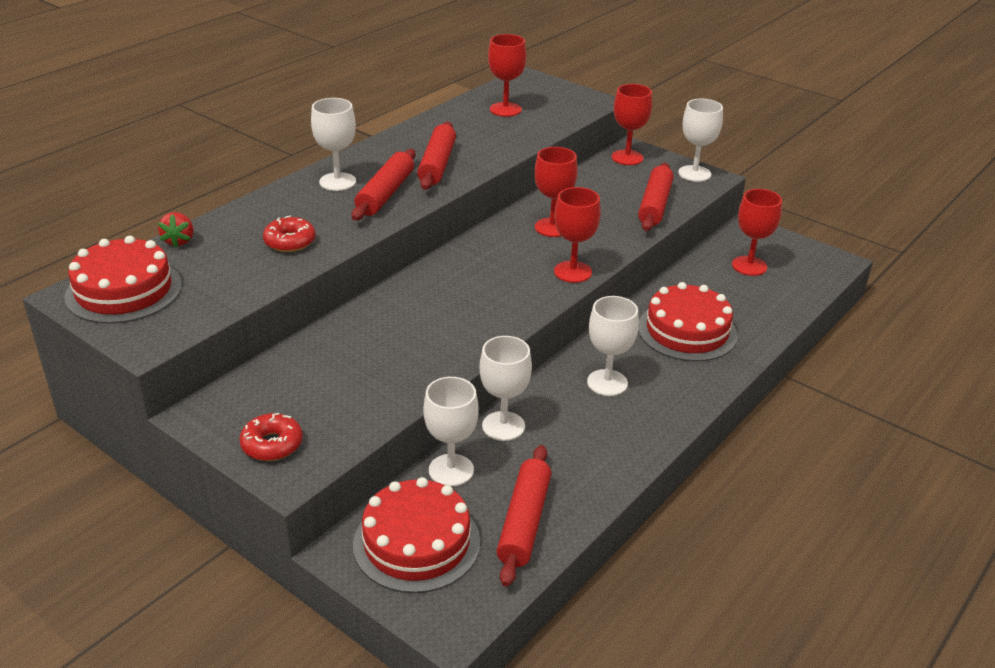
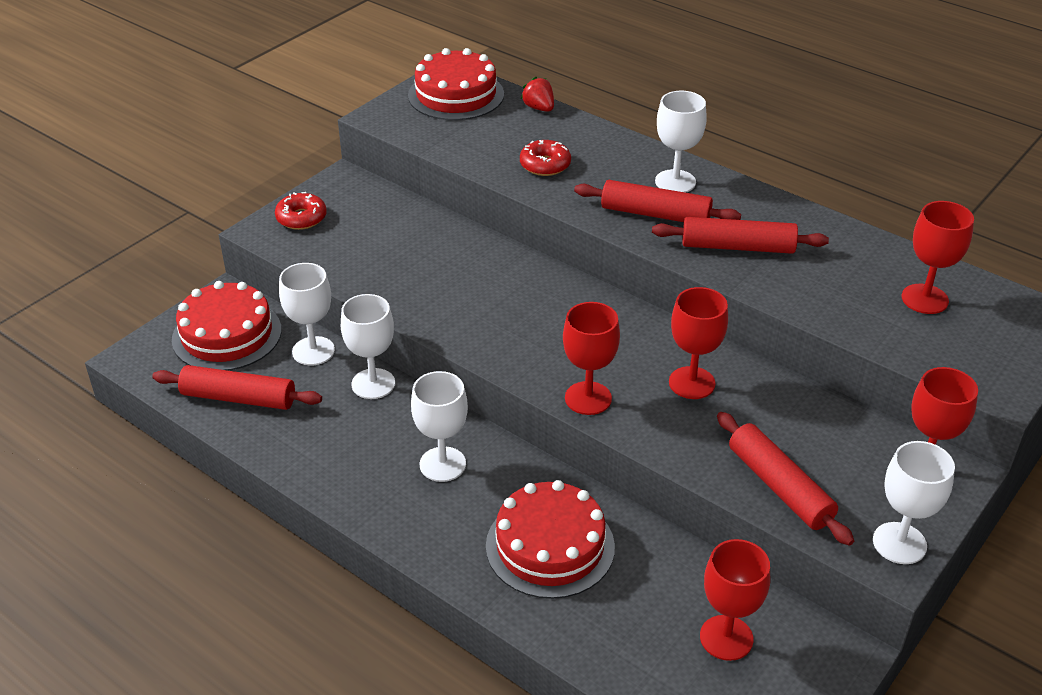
camera: 90 degrees right, 5 degrees up
(179, 241) = (539, 108): red strawberry -> red strawberry turned 60 degrees clockwise
(654, 205) = (780, 487): red rolling pin -> red rolling pin turned 45 degrees clockwise

